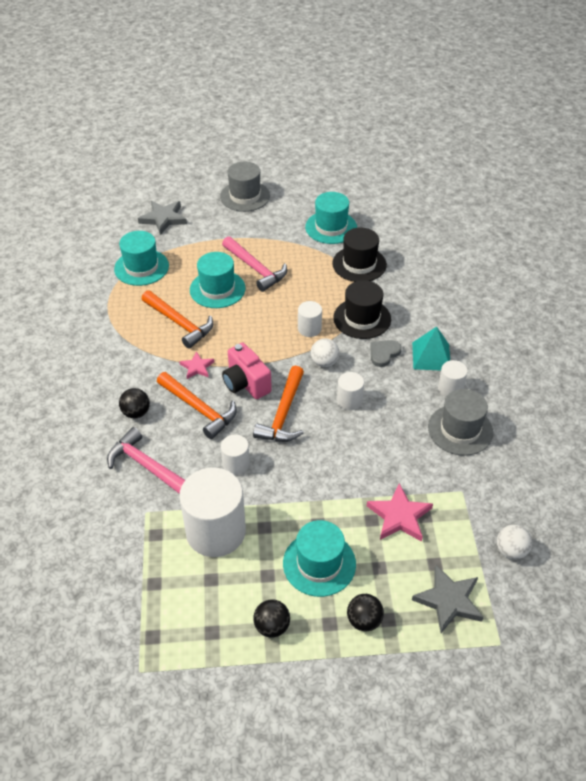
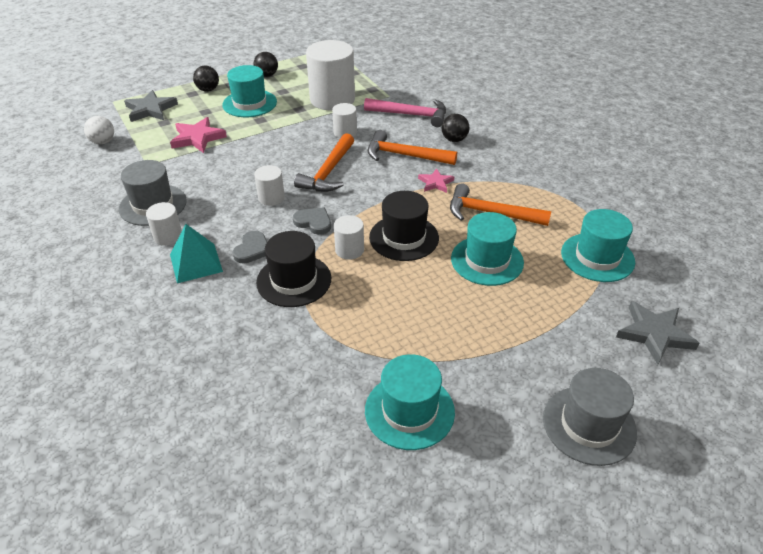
camera: 155 degrees right, 5 degrees down
(246, 383) = (379, 183): pink camera -> none
(255, 269) = (465, 301): pink hammer -> none
(283, 414) = (328, 172): orange hammer -> orange hammer turned 150 degrees counterclockwise
(324, 362) = (313, 222): white ball -> grey heart
(359, 264) = (332, 357): black hat -> black hat (404, 237)

